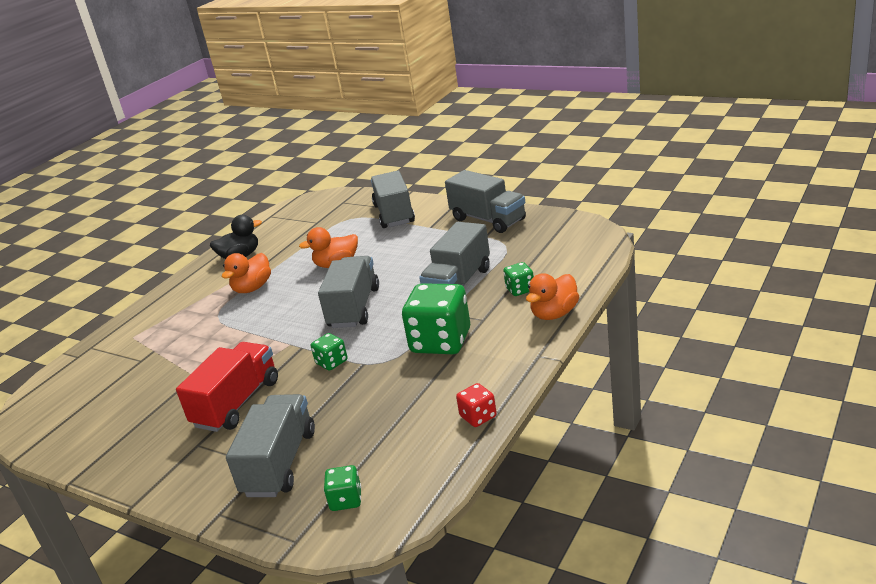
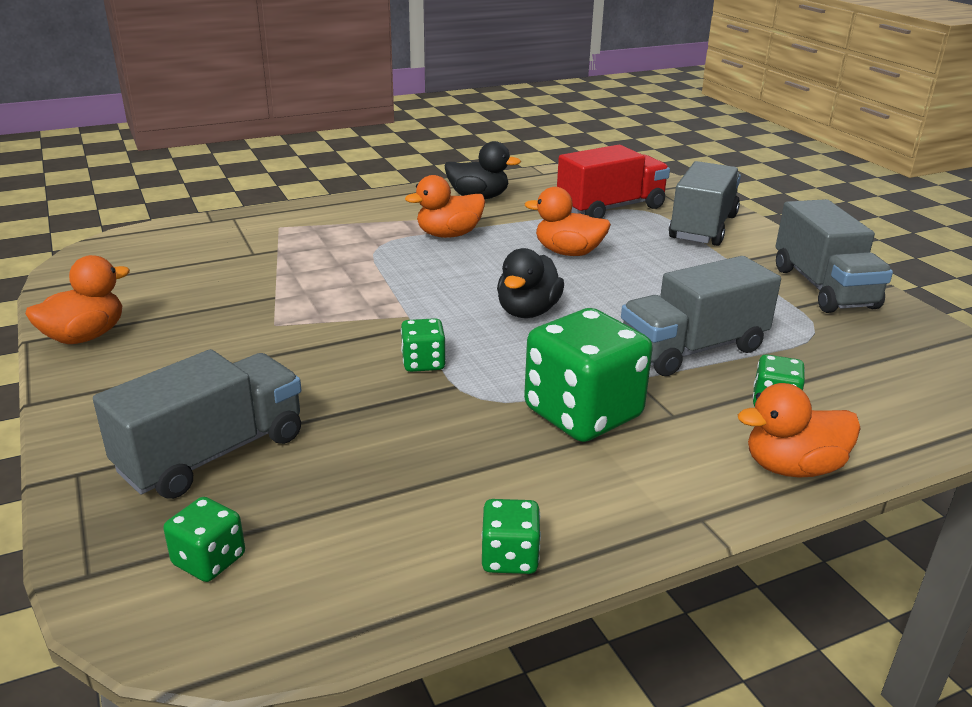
camera: 30 degrees right, 0 degrees up
(106, 459) = (85, 336): none -> orange duck
(237, 403) = (270, 351): red truck -> red truck (610, 208)
(354, 308) = (528, 312): grey truck -> black duck
(478, 417) = (509, 557): red dice -> green dice

